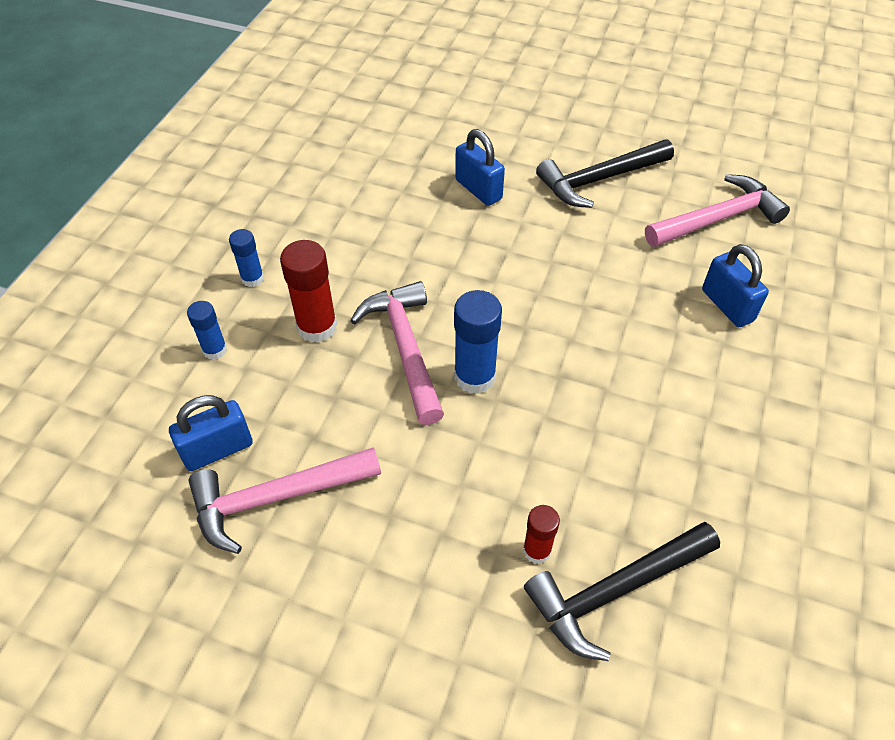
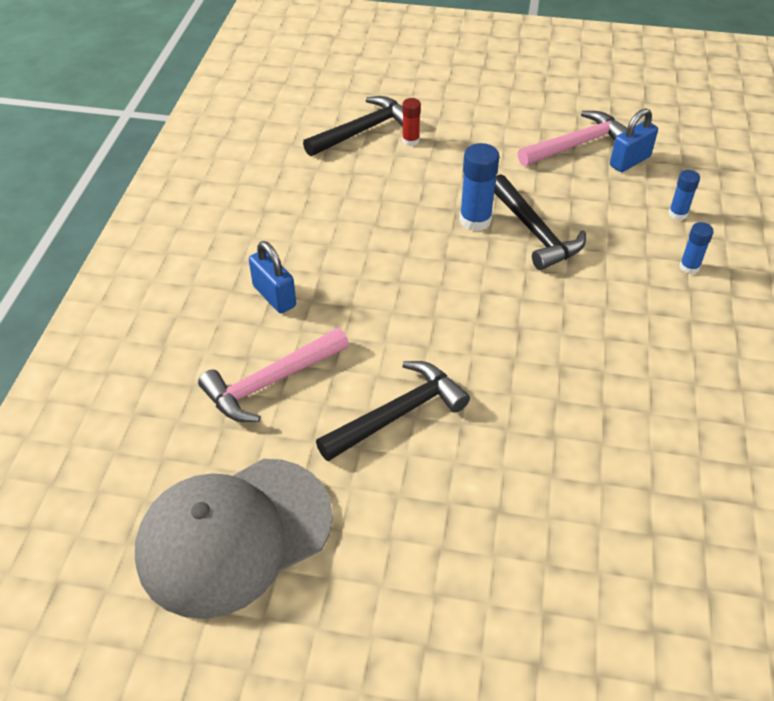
camera: 170 degrees right, 5 degrees down
(317, 327) = (611, 238): red glue stick -> none
(405, 348) = (535, 232): pink hammer -> black hammer
(478, 189) = (525, 383): blue padlock -> none
(730, 119) = (234, 535): none -> grey cap

